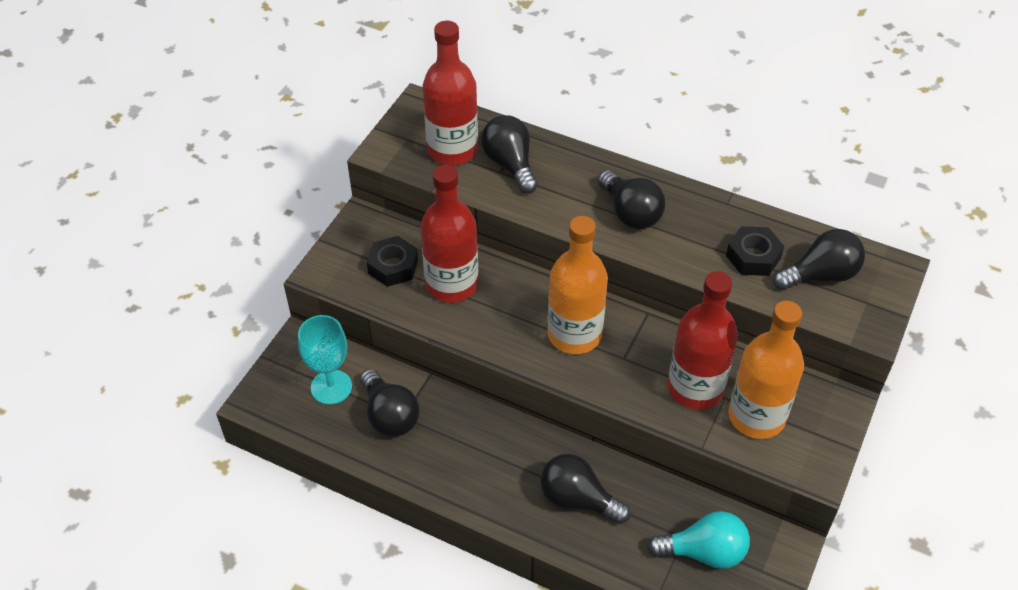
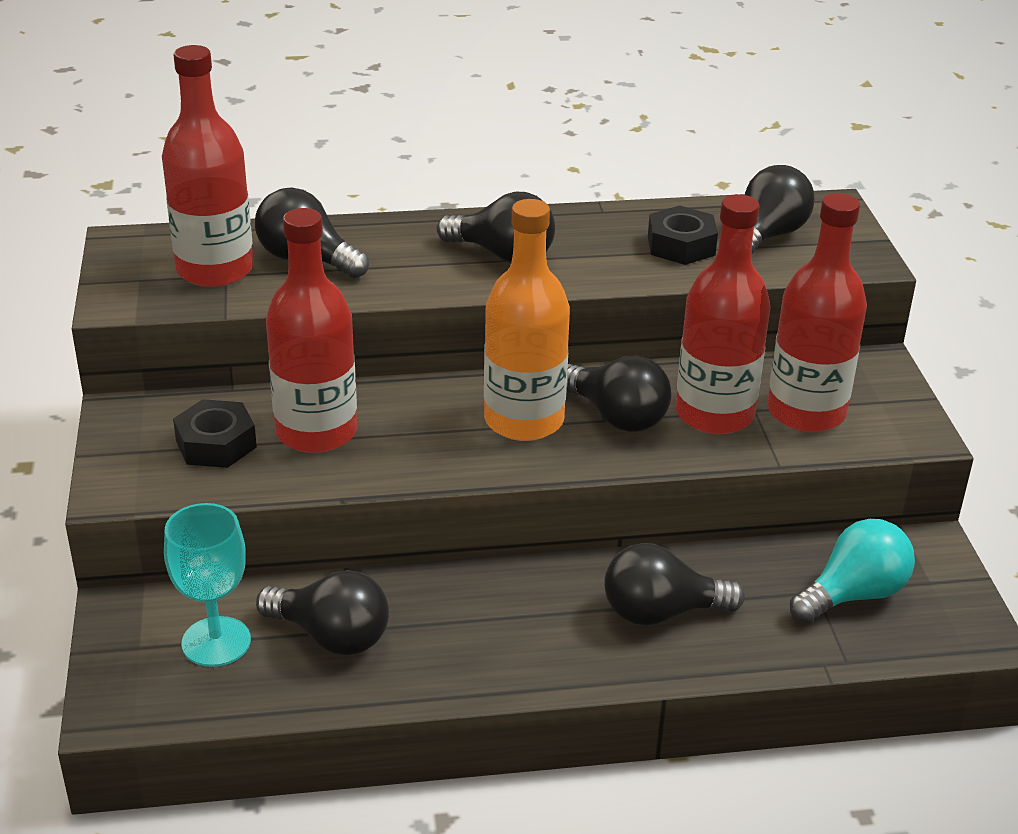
camera: 35 degrees left, 15 degrees down
(632, 359) = (616, 416): none -> black light bulb
(756, 416) = (806, 412): orange bottle -> red bottle

